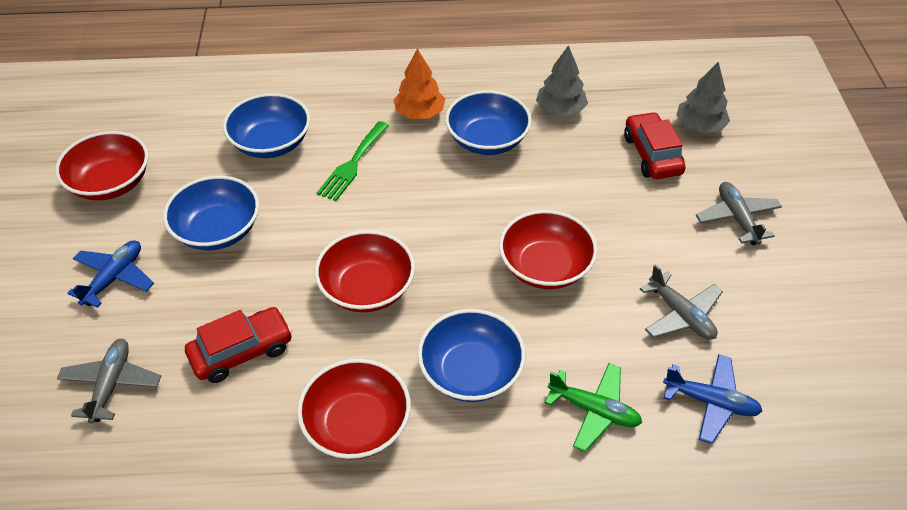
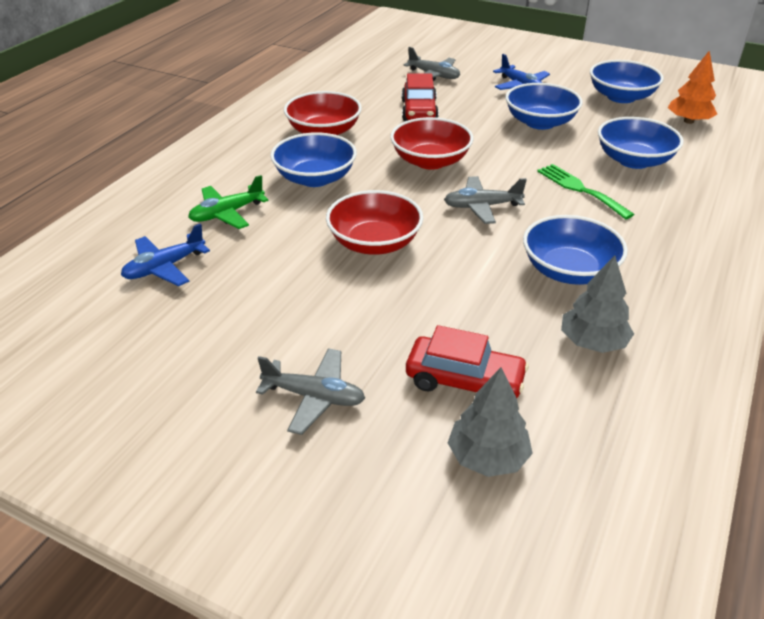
camera: 120 degrees right, 10 degrees down
(111, 183) = (621, 97): red bowl -> blue bowl
(419, 113) = (638, 244): orange tree -> orange tree (688, 121)
(681, 315) = (250, 292): grey plane -> grey plane (482, 206)

